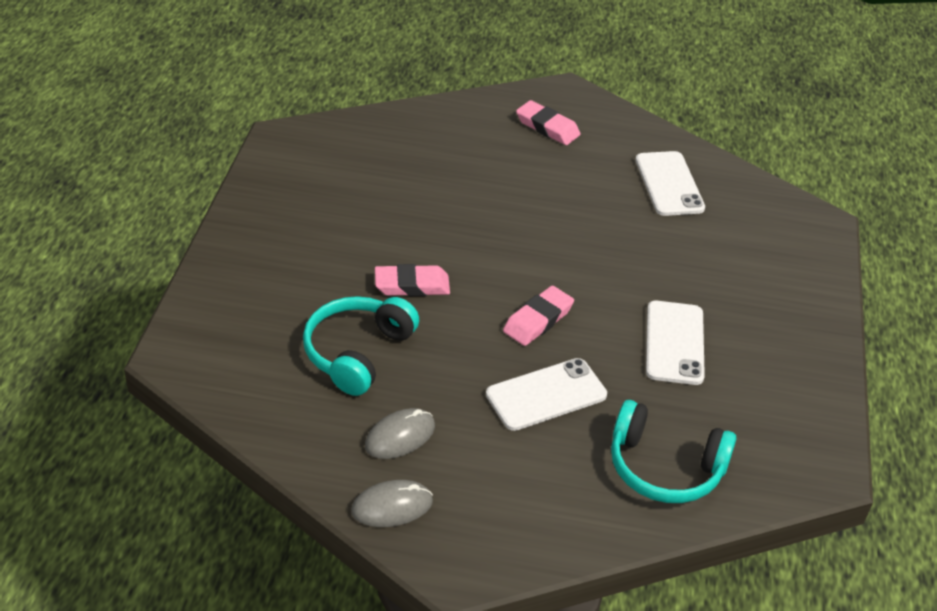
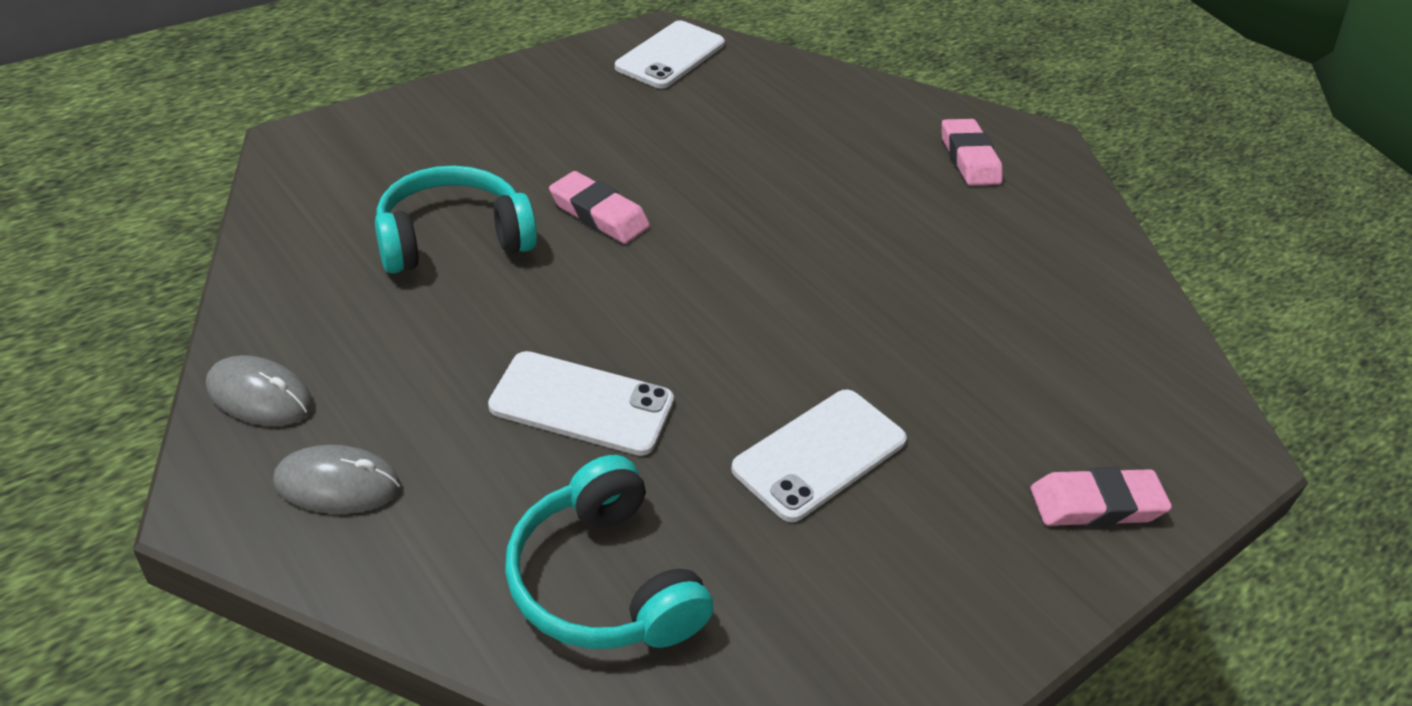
camera: 40 degrees right, 0 degrees up
(400, 436) = (371, 338): grey mouse -> grey mouse (337, 484)
(538, 320) = (685, 326): pink eraser -> pink eraser (1096, 504)
(669, 184) = (1052, 288): white phone -> white phone (670, 55)

